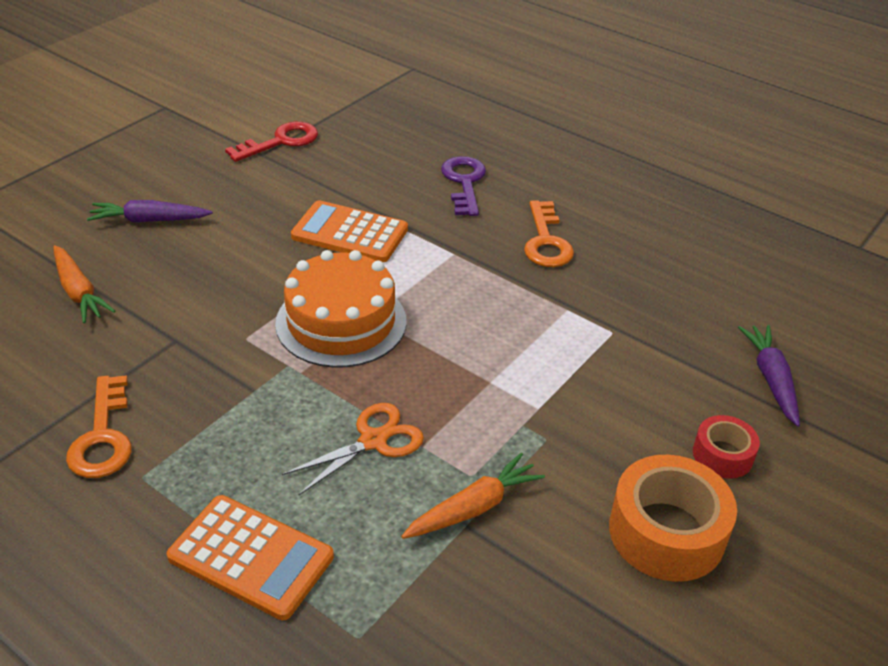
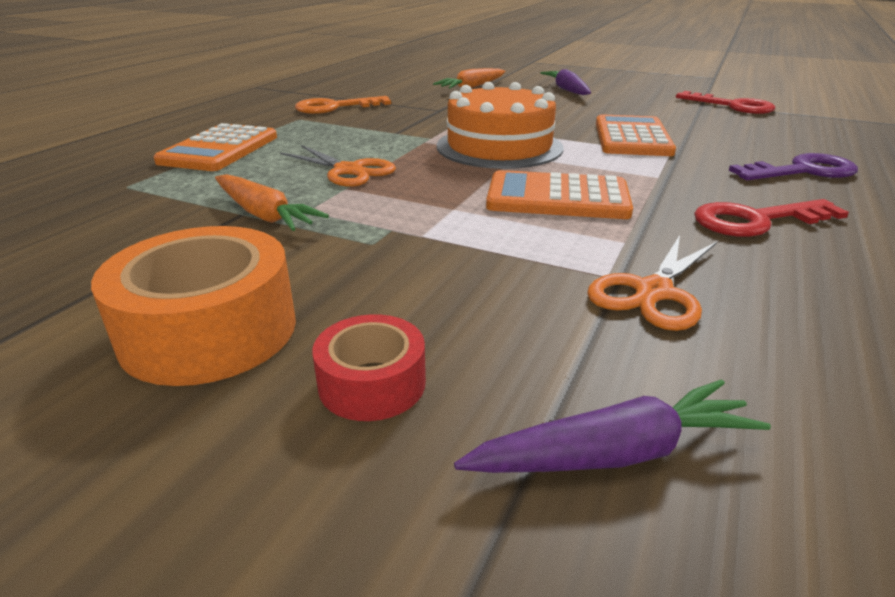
camera: 80 degrees right, 10 degrees down
(482, 319) = (557, 198): none -> orange calculator
(546, 241) = (756, 220): orange key -> red key
(635, 320) = (653, 292): none -> orange scissors

